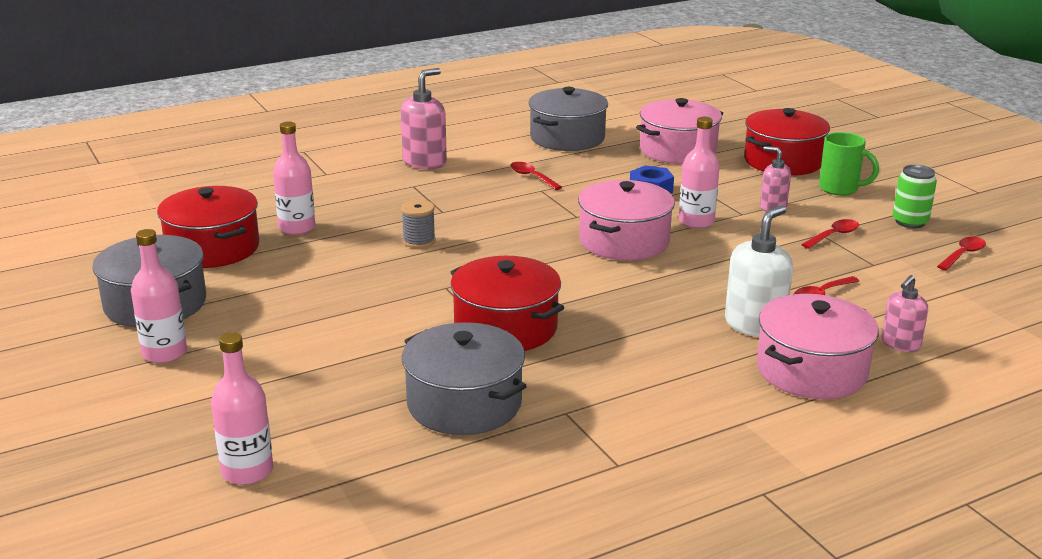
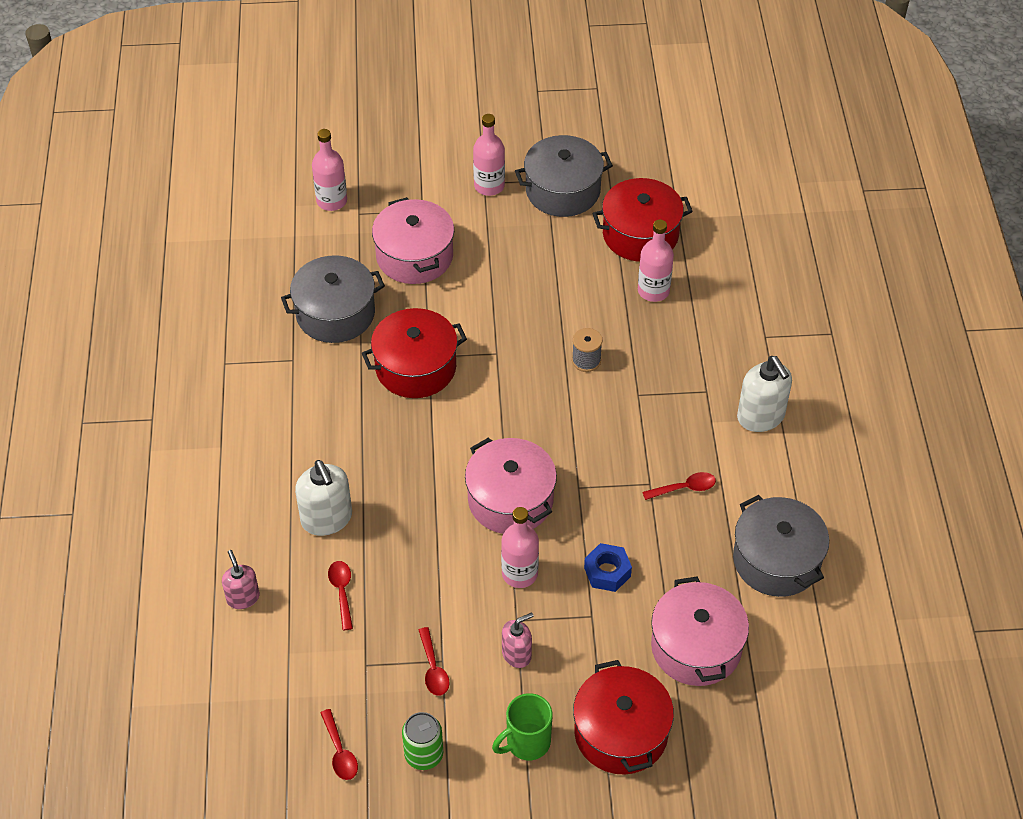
camera: 115 degrees right, 25 degrees up
(425, 162) = (761, 417): pink soap dispenser -> white soap dispenser
(811, 370) = (249, 519): pink pot -> pink pot (414, 256)

